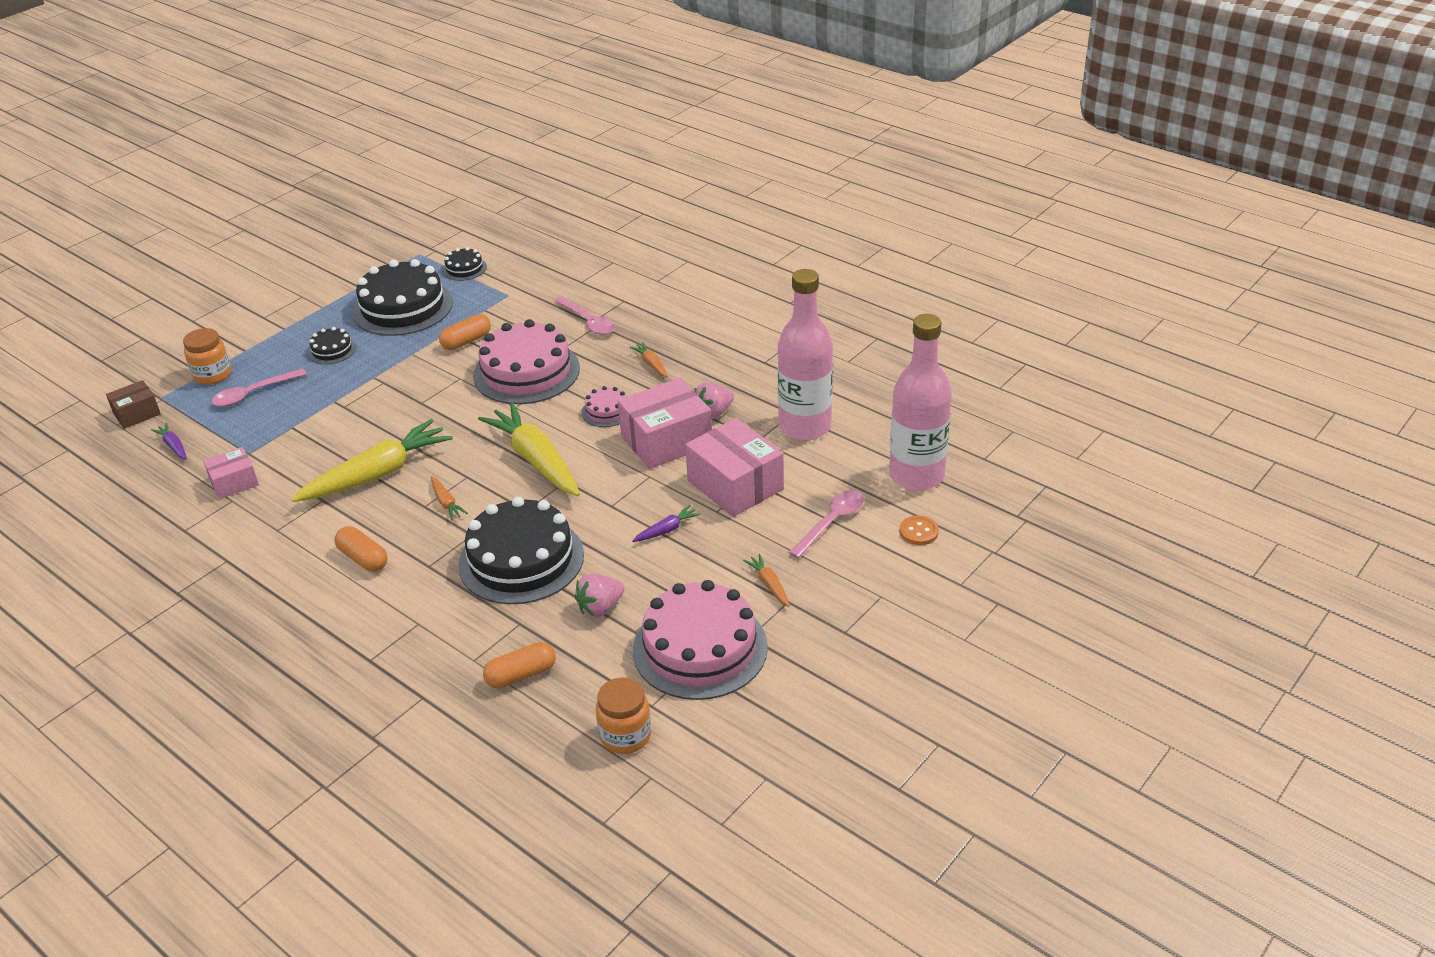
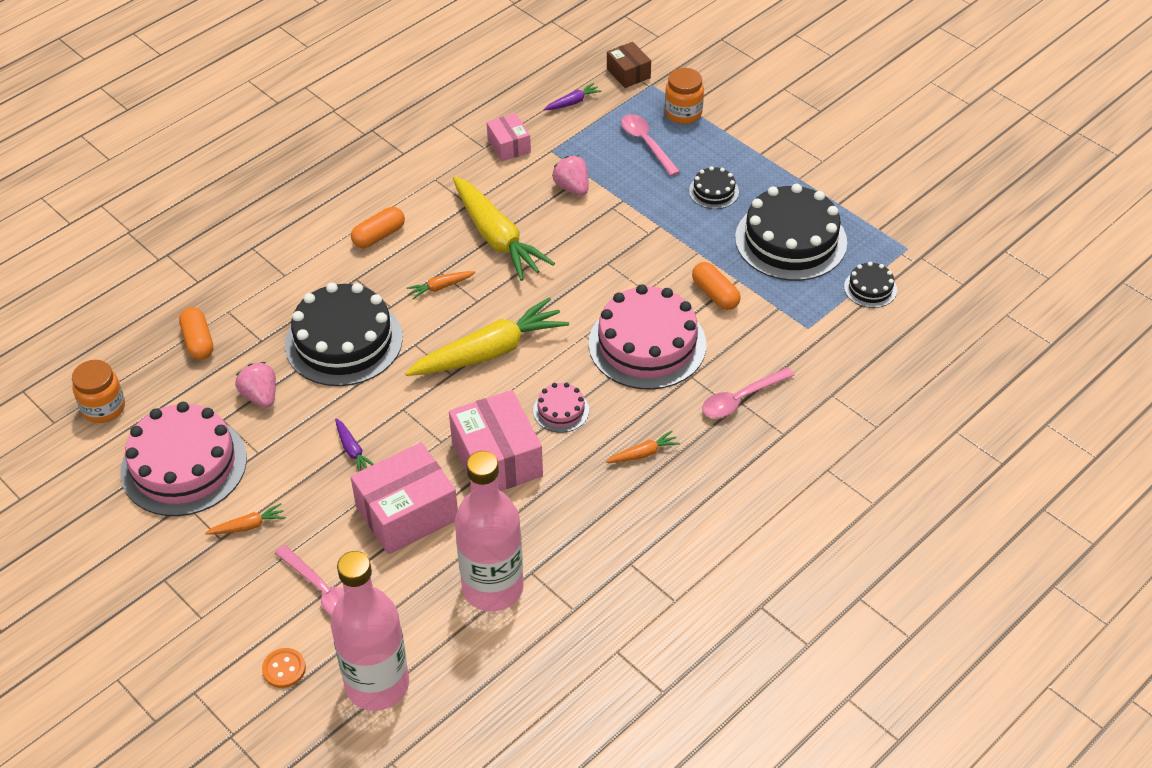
camera: 95 degrees right, 10 degrees up
(713, 413) = (537, 504): pink strawberry -> pink strawberry (572, 187)

